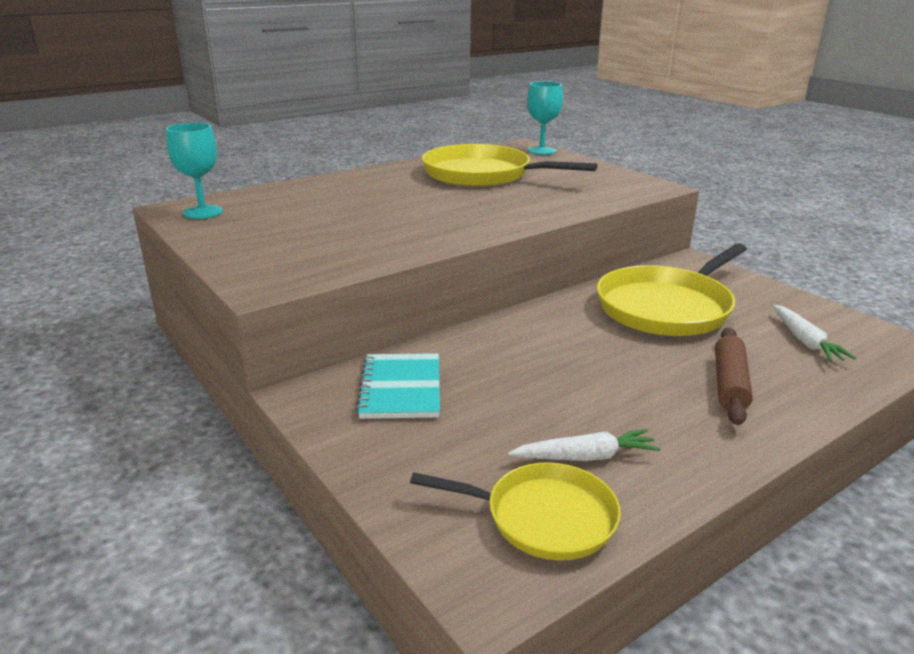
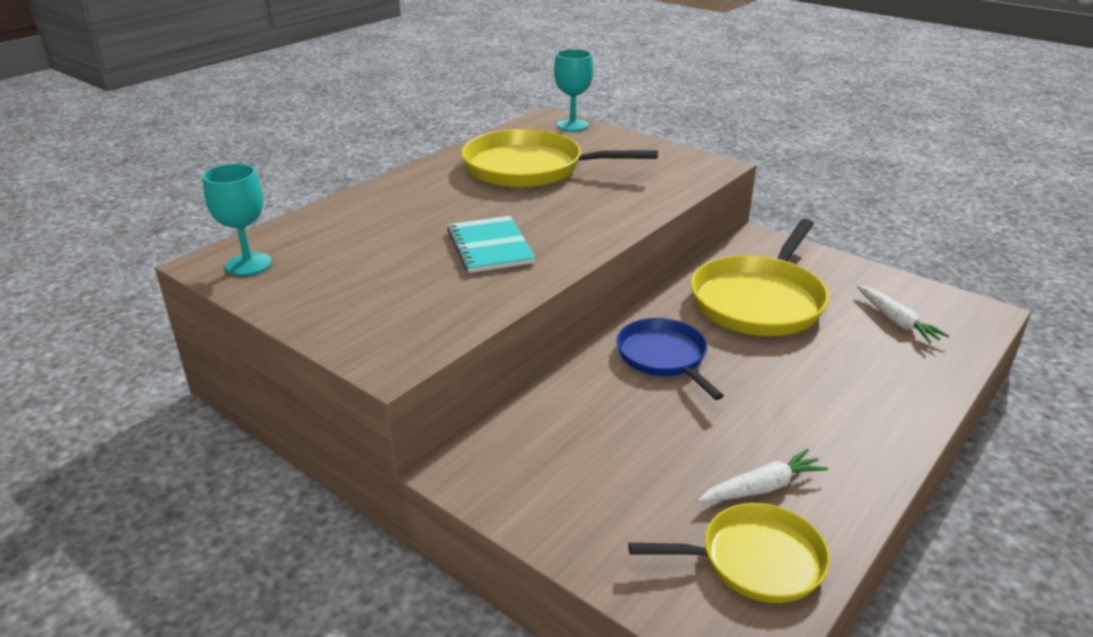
camera: 15 degrees left, 5 degrees up
(400, 388) = (551, 443): turquoise notebook -> turquoise notebook (490, 247)
(546, 338) = (663, 357): none -> blue pan
(729, 384) = (851, 382): brown rolling pin -> none

